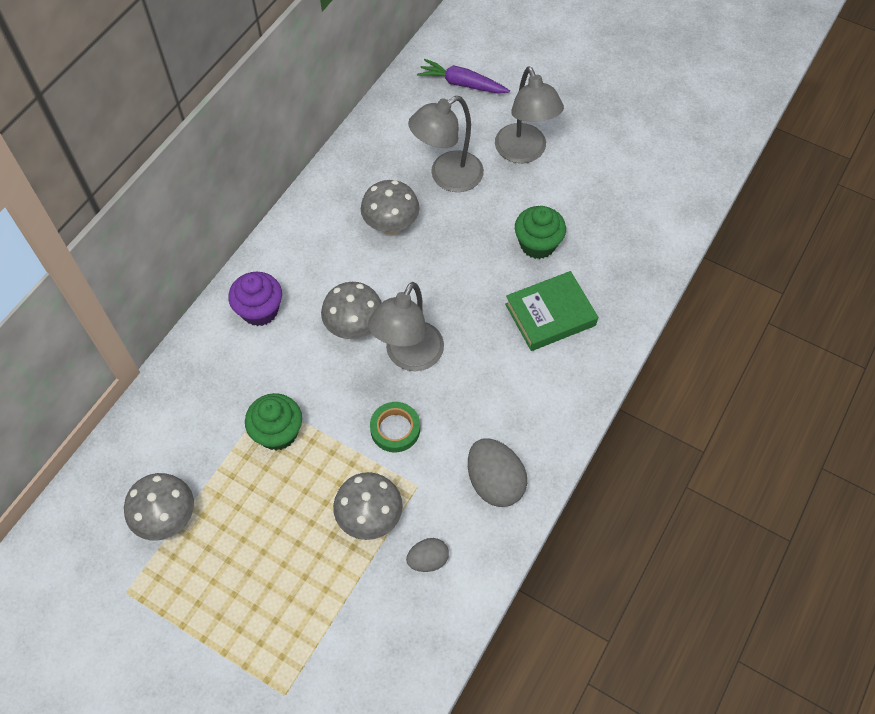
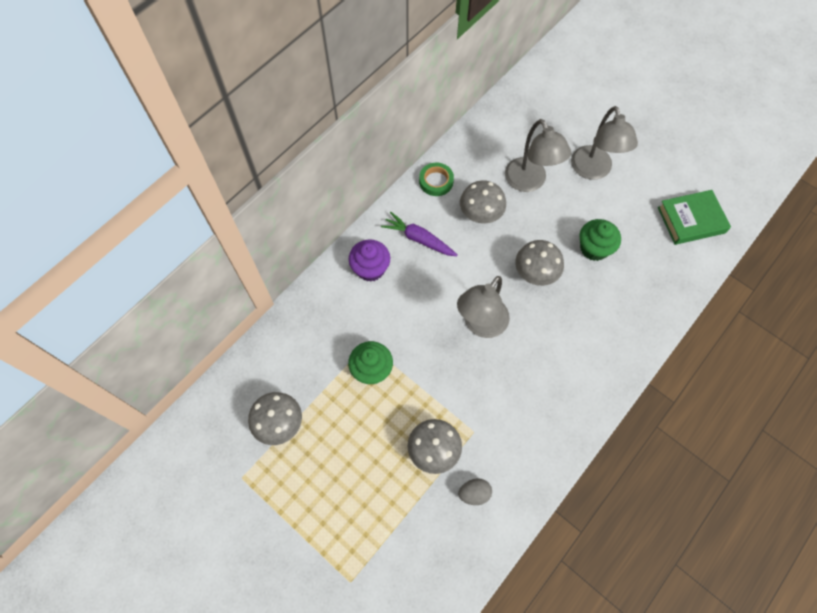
camera: 10 degrees right, 5 degrees up
(354, 327) = (441, 294): grey mushroom -> grey mushroom (535, 274)
(395, 429) = (462, 382): green tape -> green tape (436, 181)
(447, 177) = (529, 182): grey lamp -> grey lamp turned 90 degrees counterclockwise
(462, 84) = (551, 106): purple carrot -> purple carrot (418, 239)
(494, 482) = (534, 439): grey egg -> none
(550, 315) = (596, 308): green book -> green book (691, 220)

